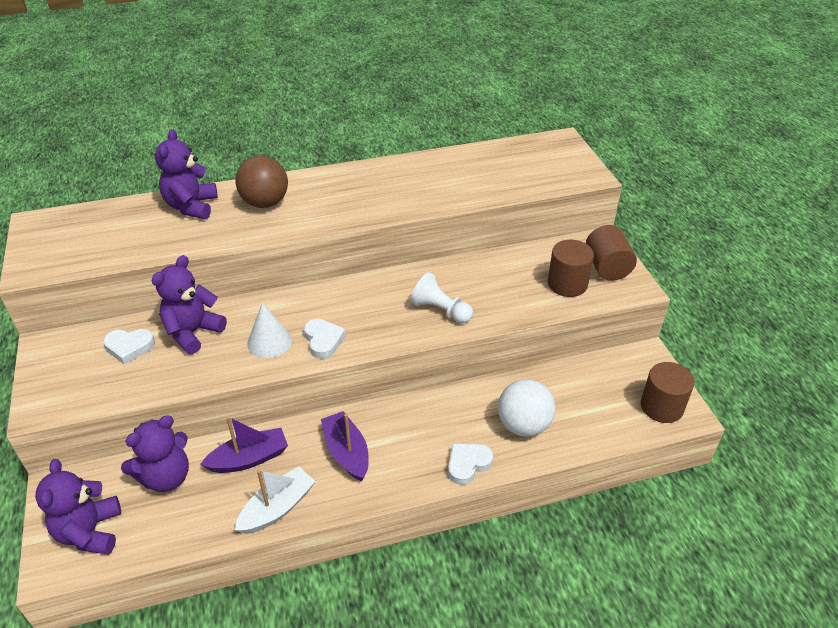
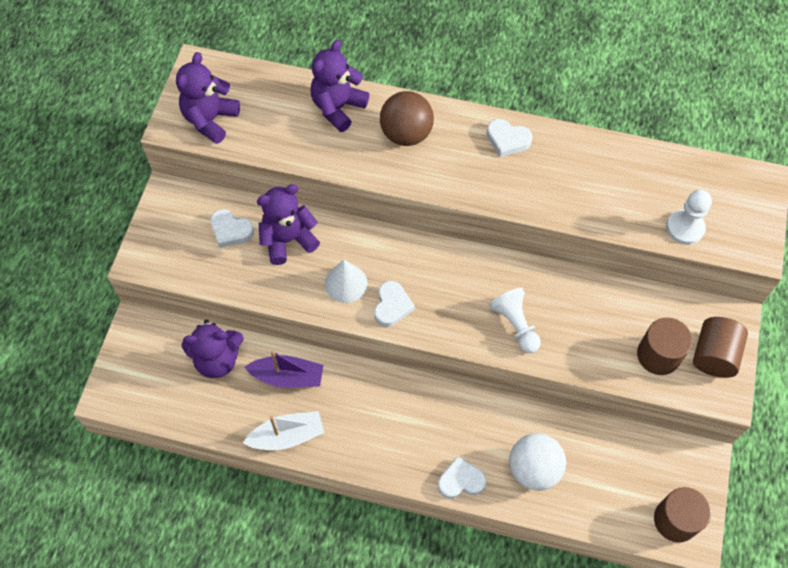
camera: 30 degrees right, 20 degrees up
(90, 532) = (143, 380): purple teddy bear -> purple teddy bear (210, 120)
(347, 452) = (368, 413): purple boat -> none
(354, 179) = (507, 140): none -> white heart
(530, 182) = (685, 228): none -> white pawn

